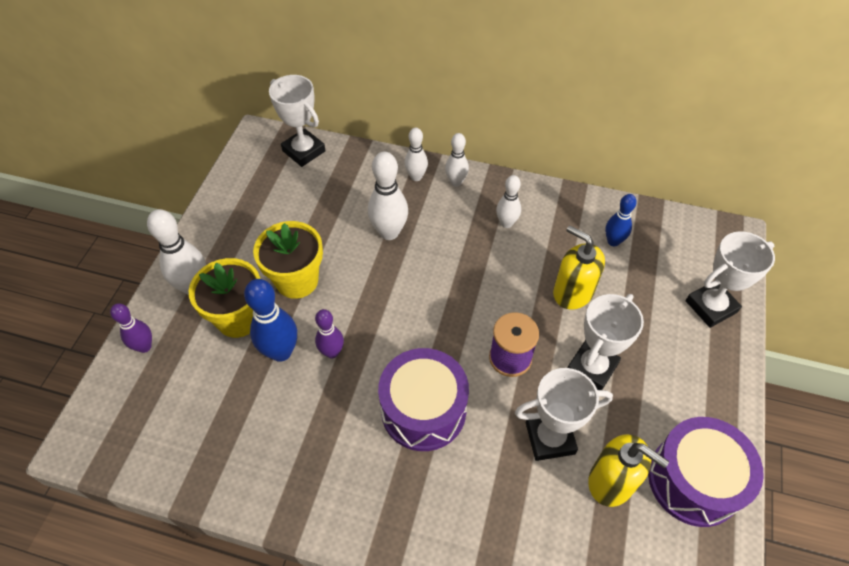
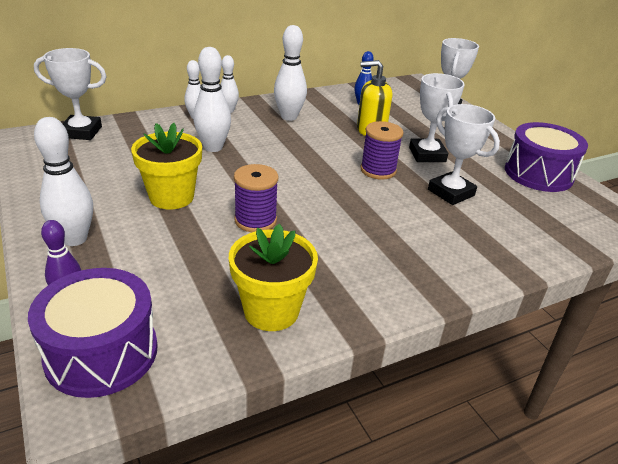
camera: 45 degrees left, 20 degrees down
(238, 318) = (147, 238): yellow flower pot -> yellow flower pot (271, 311)
(281, 352) = (213, 239): blue bowling pin -> none
(332, 352) = (255, 220): purple bowling pin -> purple spool
(423, 410) = (361, 217): purple drum -> purple drum (101, 352)
(506, 223) = (289, 117): white bowling pin -> white bowling pin, size x1.60
(550, 438) = (451, 192): white trophy -> white trophy turned 75 degrees counterclockwise
(611, 482) = (506, 194): yellow soap dispenser -> none

